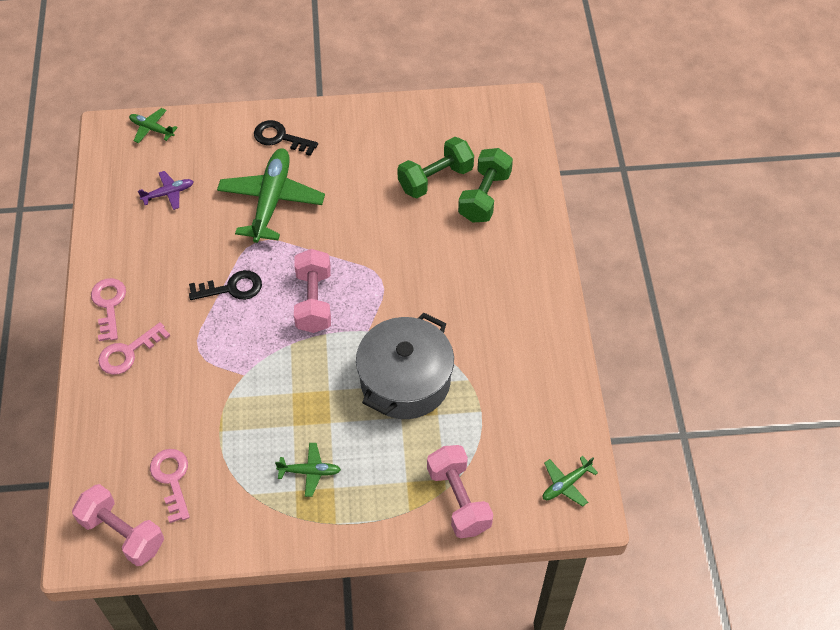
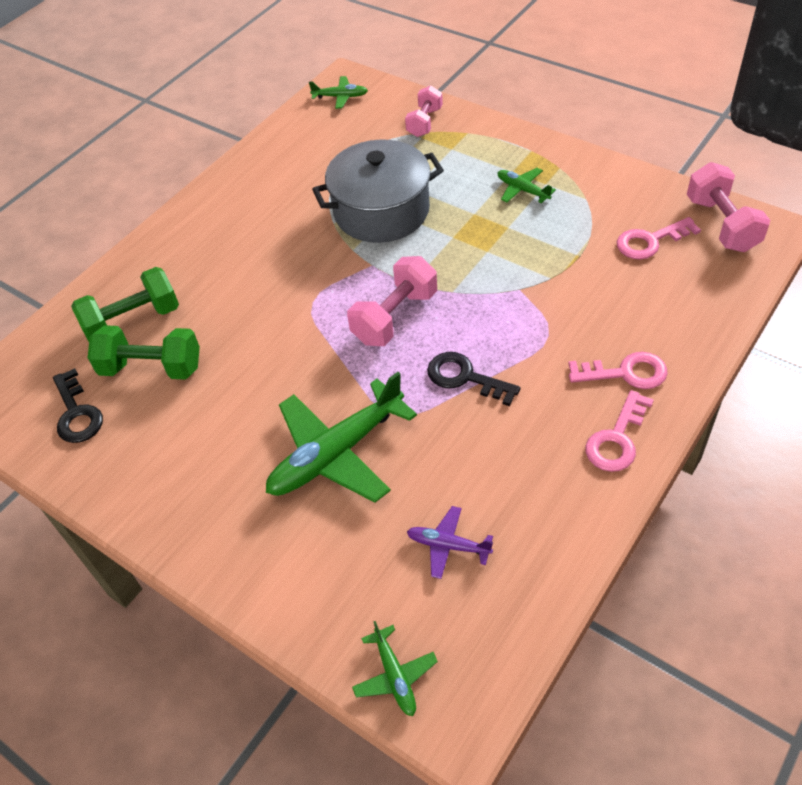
camera: 135 degrees left, 5 degrees down
(172, 479) = (650, 241): pink key -> pink key turned 45 degrees clockwise
(280, 138) = (248, 535): black key -> black key (77, 413)
(458, 500) = (424, 122): pink dumbbell -> pink dumbbell, size x0.66

